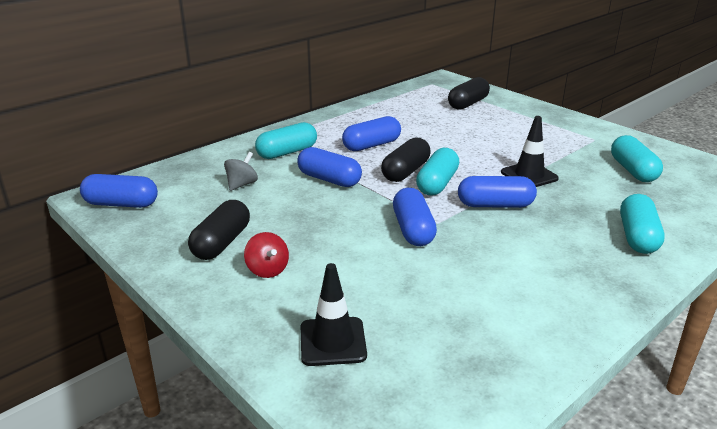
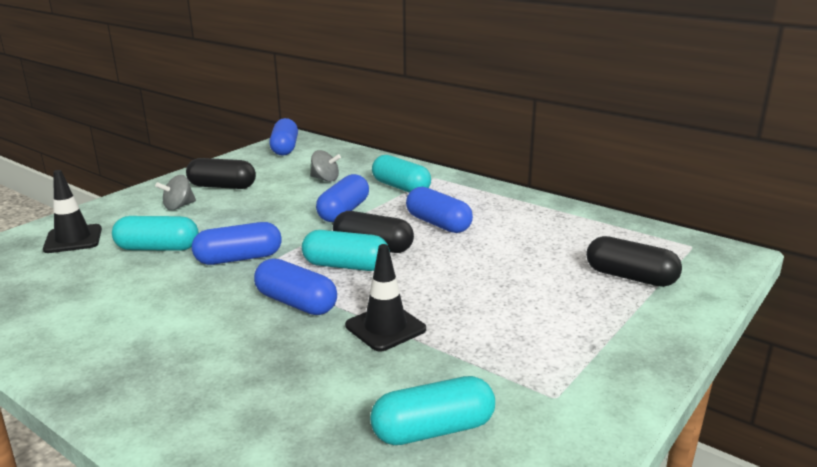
camera: 80 degrees right, 5 degrees down
(267, 270) = (178, 206): red spinning top -> grey spinning top
(495, 205) = (296, 303): blue capsule -> blue capsule turned 45 degrees counterclockwise
(637, 237) = (211, 410): turquoise capsule -> turquoise capsule (158, 248)

